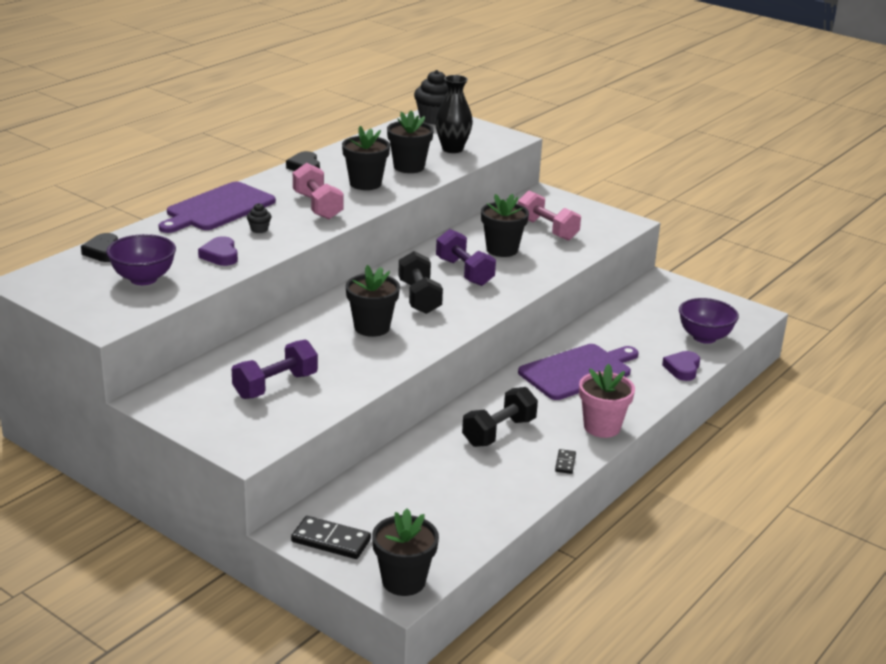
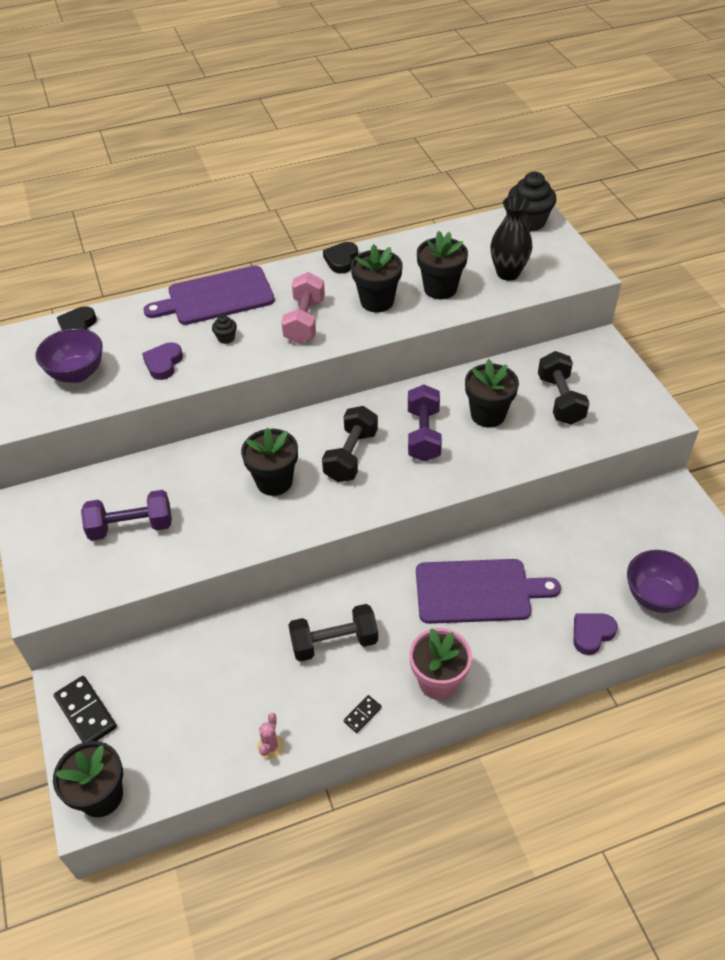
camera: 35 degrees right, 20 degrees up
(513, 504) = (270, 746): none -> pink cactus
(547, 229) = (560, 400): pink dumbbell -> black dumbbell

